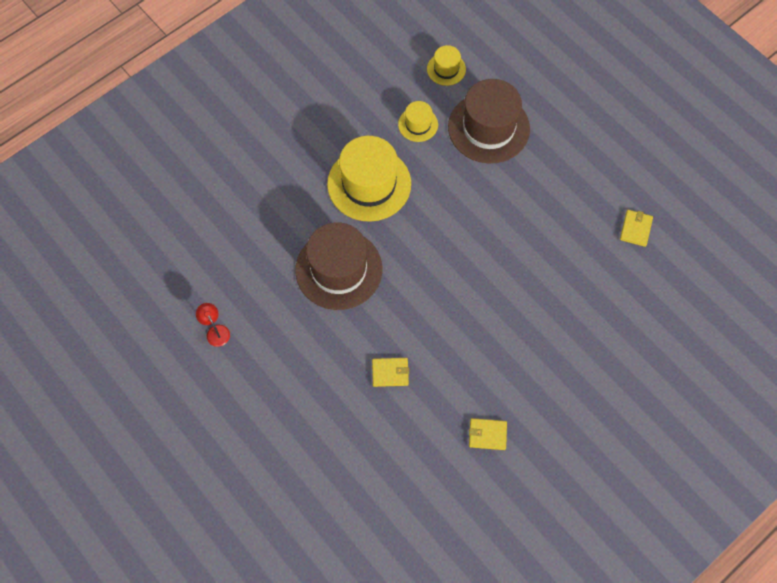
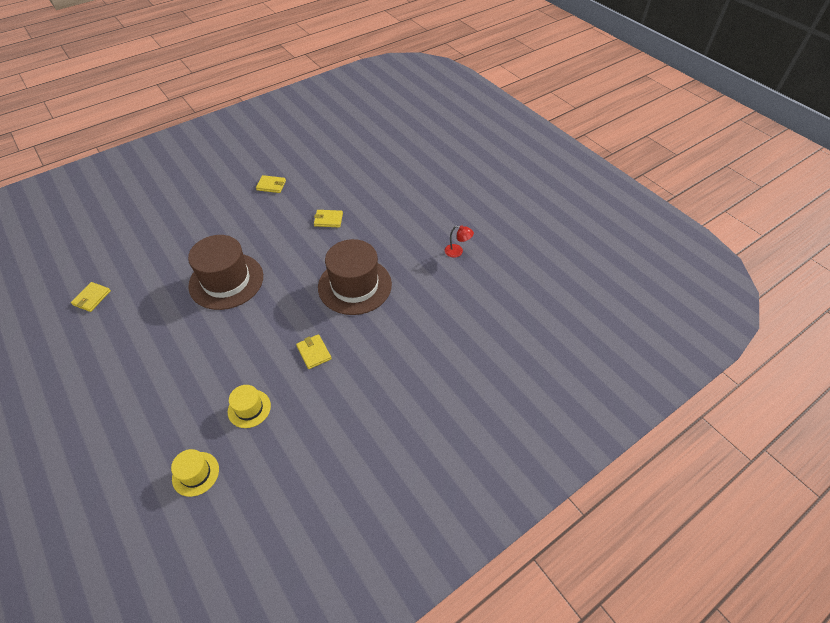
camera: 175 degrees left, 15 degrees down
(216, 331) = (457, 252): red lamp -> red lamp turned 45 degrees counterclockwise
(369, 184) = (314, 352): yellow hat -> yellow wallet
(488, 128) = (178, 399): brown hat -> brown hat (226, 281)

